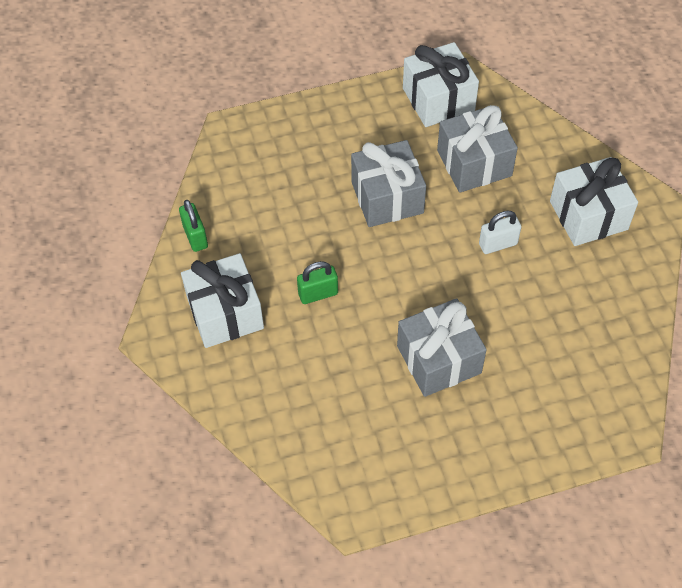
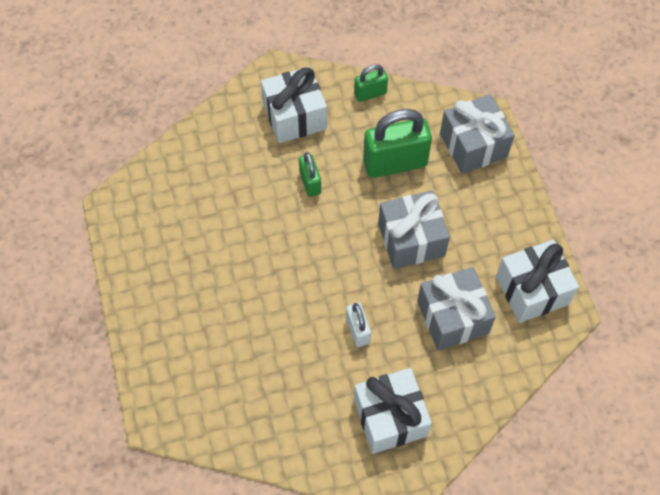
camera: 90 degrees right, 5 degrees up
(291, 212) = (395, 163): none -> green padlock
(438, 359) = (240, 272): grey gift -> grey gift (473, 145)

